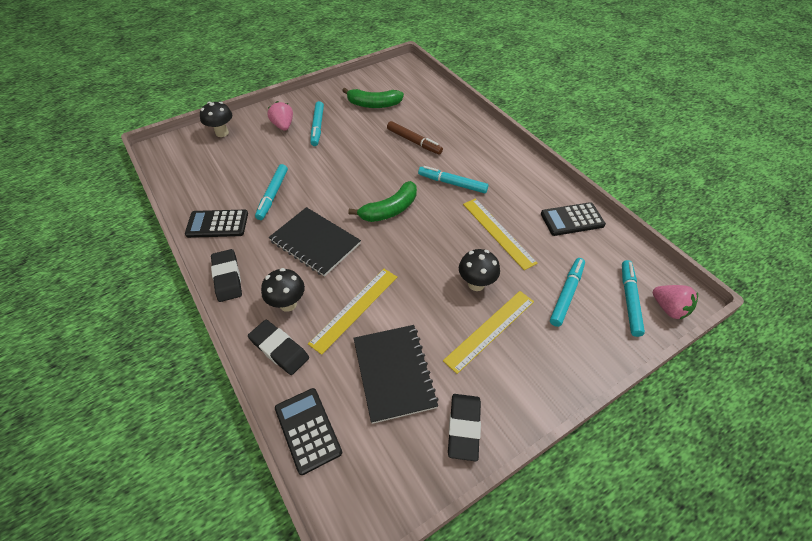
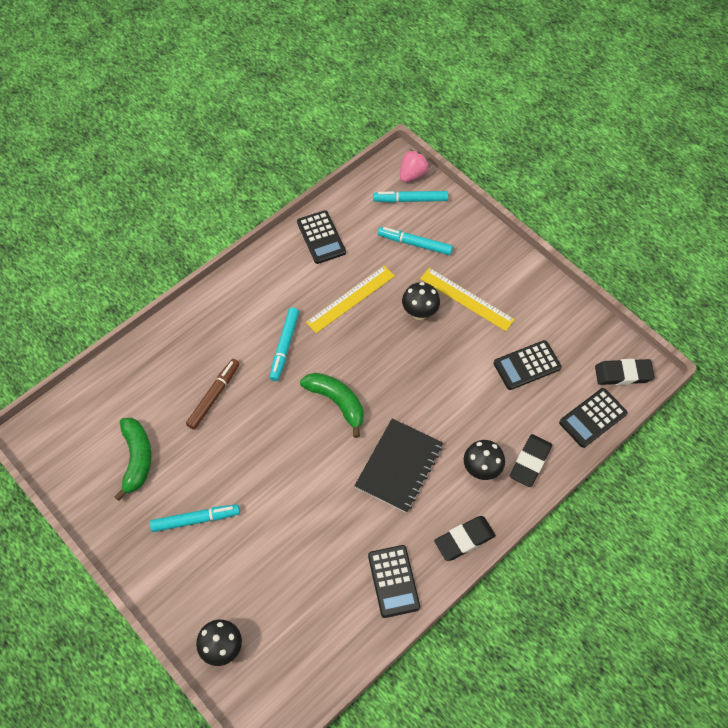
camera: 100 degrees left, 10 degrees up
(273, 195) = (335, 534): turquoise marker -> none
(283, 126) = (197, 566): pink strawberry -> none
(355, 309) = (472, 409): yellow ruler -> none
(394, 373) = (527, 365): black notebook -> black calculator
(464, 428) = (557, 311): black eraser -> black eraser (623, 374)

